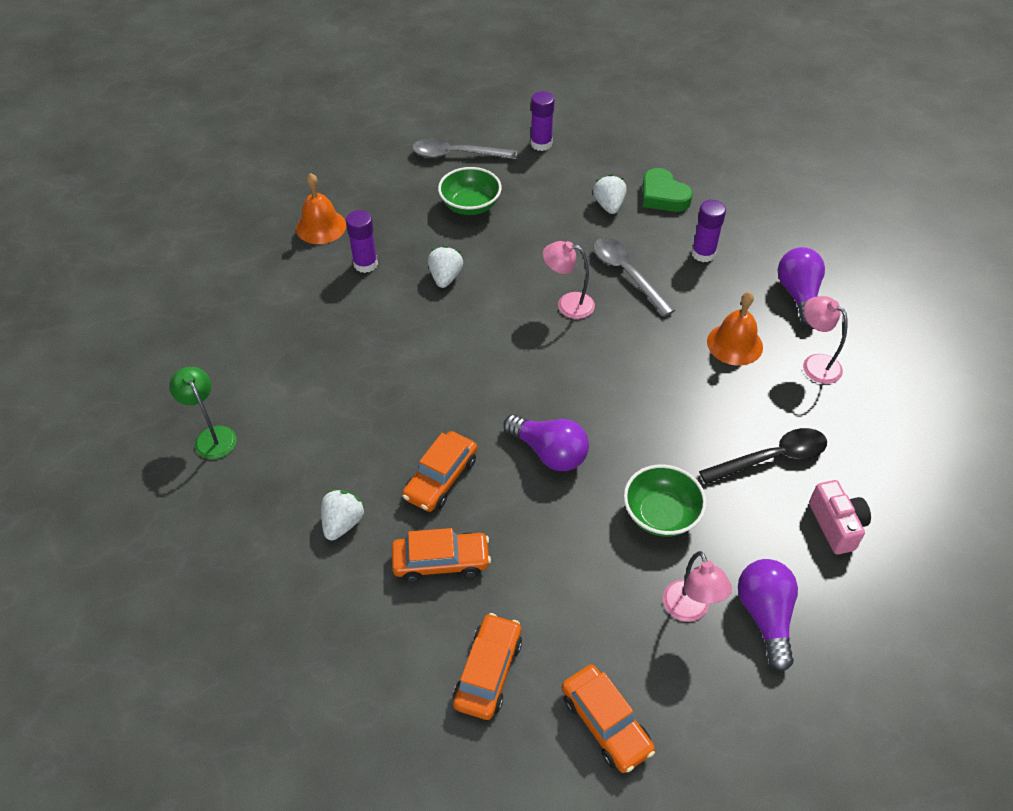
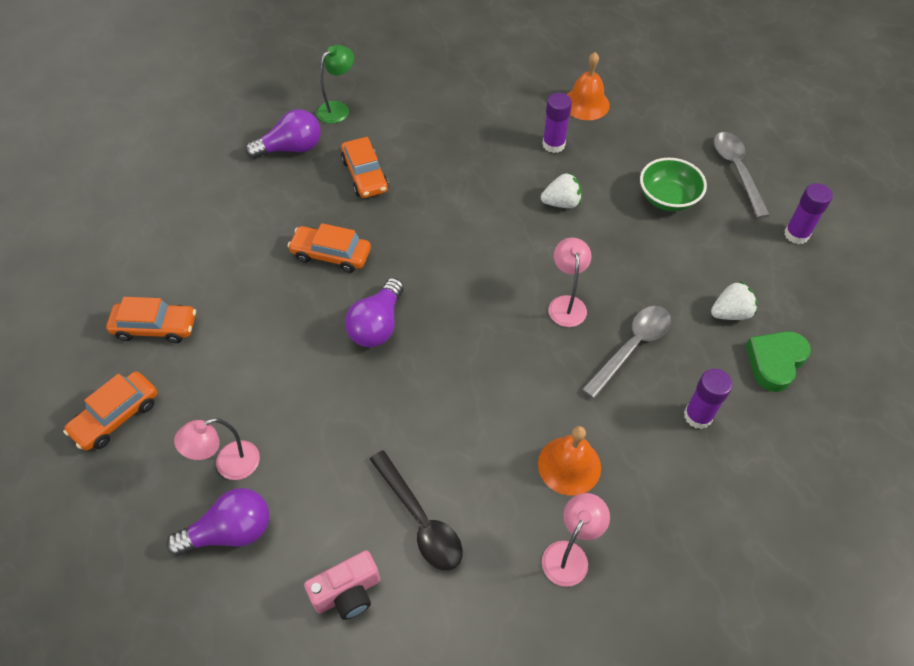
camera: 75 degrees right, 5 degrees up
(343, 523) = (275, 205): white strawberry -> none
(441, 562) = (250, 274): orange car -> orange car (365, 175)
(661, 514) = (328, 426): green bowl -> none
(798, 295) = (675, 527): purple light bulb -> purple light bulb (291, 148)

